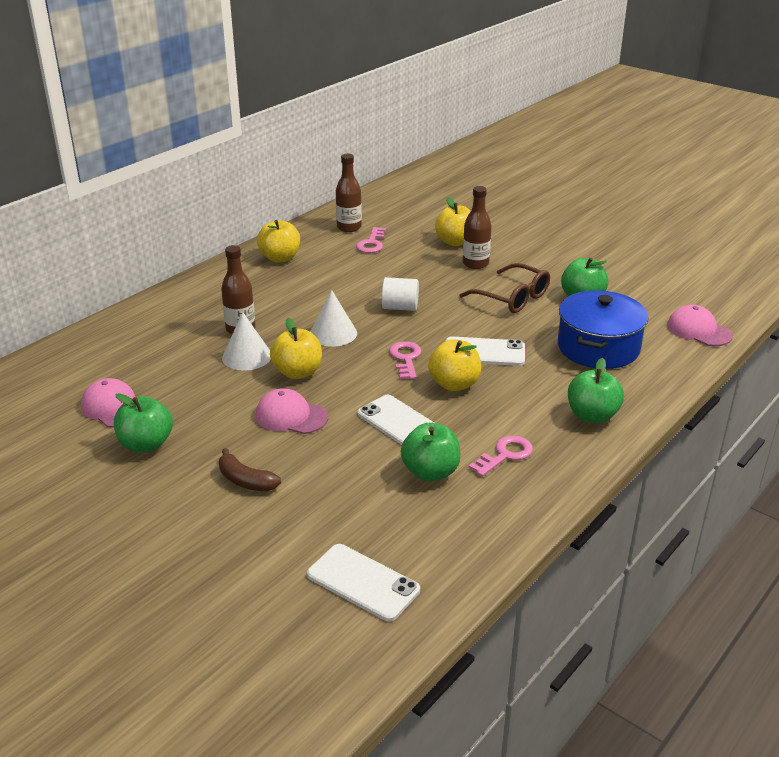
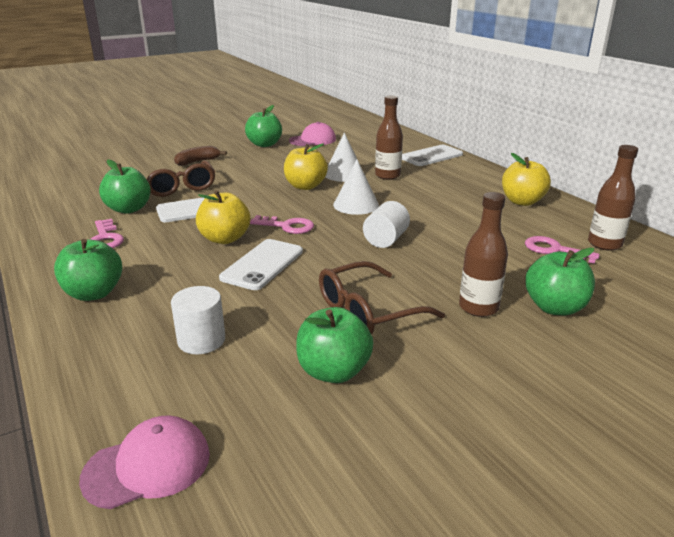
camera: 110 degrees right, 5 degrees down
(291, 416) = (250, 178): pink cap -> none
(346, 461) = (178, 187): none -> brown glasses
(363, 582) = (69, 177): white phone -> white phone (431, 156)
(455, 242) = (554, 307): yellow apple -> green apple
(598, 347) = (201, 340): blue pot -> white cylinder

